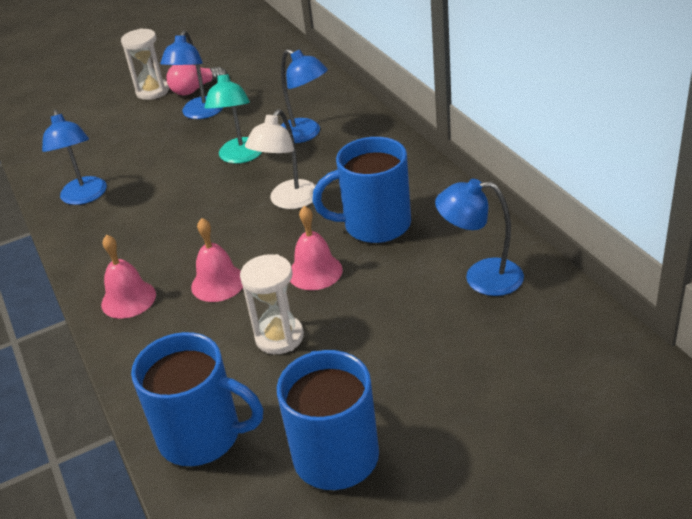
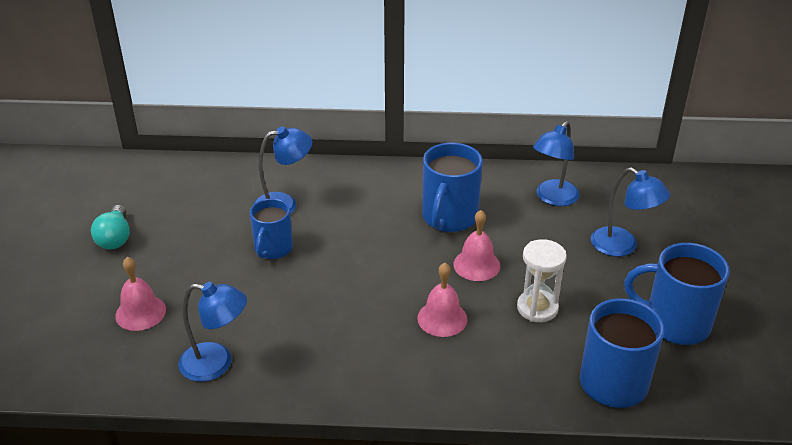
camera: 65 degrees left, 0 degrees up
(128, 299) = (413, 377): pink bell -> pink bell (140, 312)
(152, 91) = (76, 264): white hourglass -> none
(194, 89) = (115, 238): pink light bulb -> turquoise light bulb
(200, 113) = (165, 248): blue lamp -> blue lamp (622, 246)
(240, 157) = (273, 249): turquoise lamp -> blue mug
(289, 201) = (371, 246): white lamp -> none

